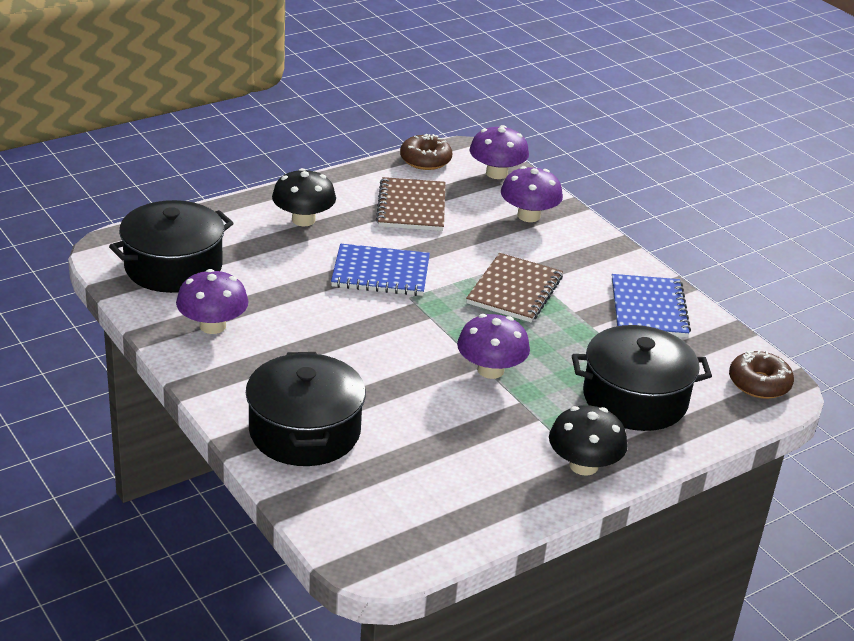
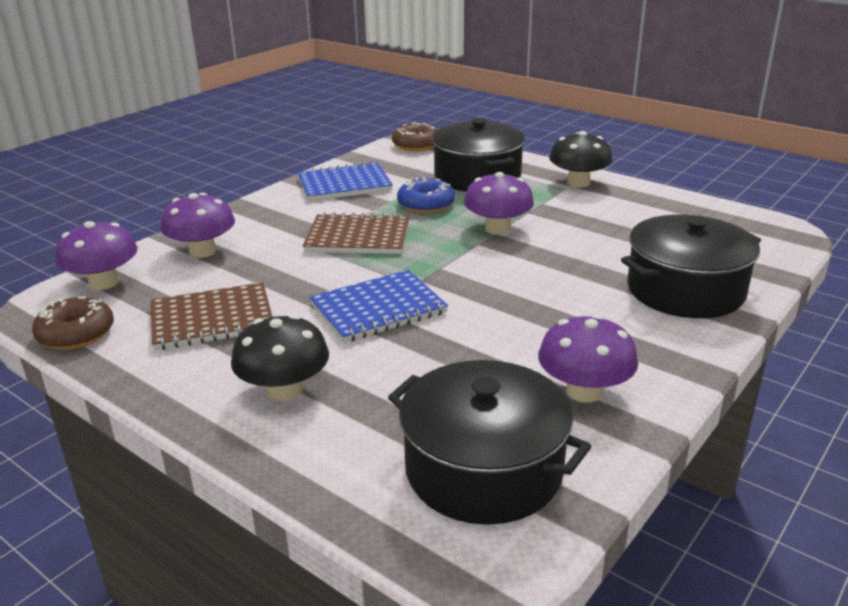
camera: 105 degrees left, 5 degrees down
(380, 273) = (378, 309): blue notebook -> blue notebook turned 75 degrees clockwise
(570, 344) = (426, 205): none -> blue donut

